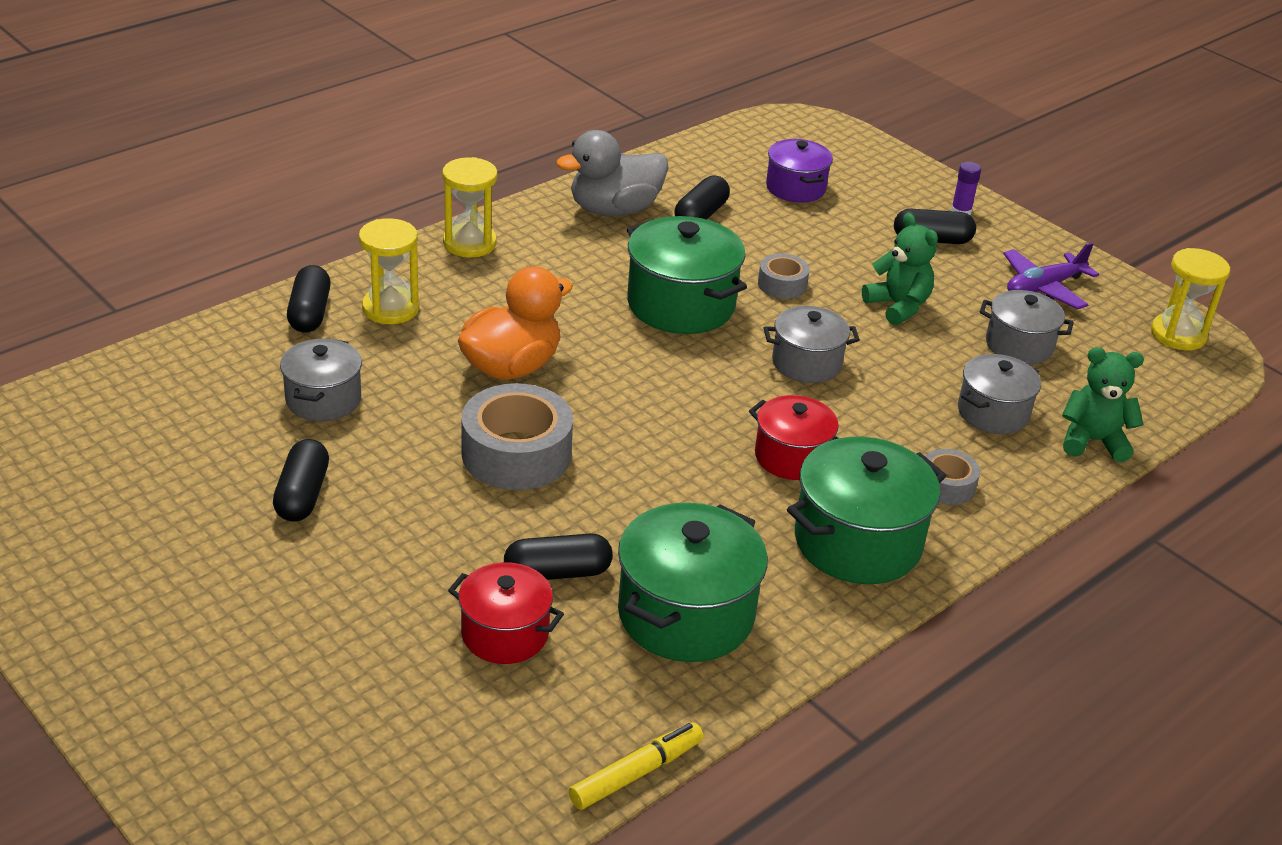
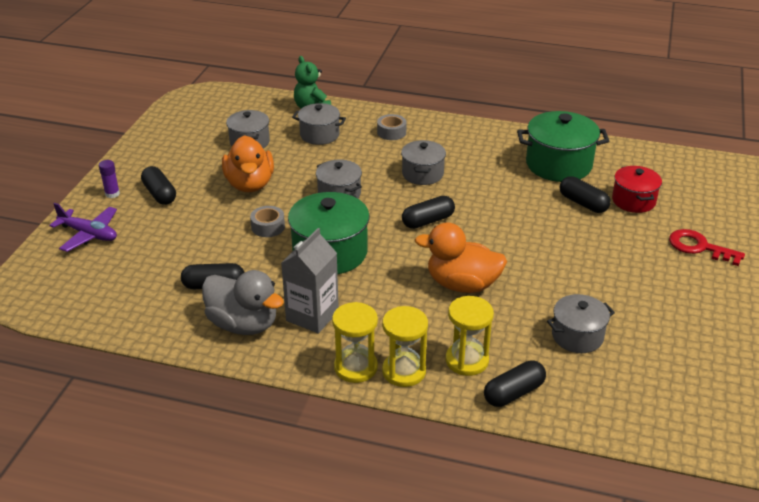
camera: 120 degrees left, 0 degrees up
(302, 495) = (648, 299): black capsule -> black capsule (428, 221)
(327, 622) = (699, 247): none -> red key
(516, 454) = (527, 249): grey tape -> none
(579, 250) = (312, 316): none -> grey carton
(636, 773) = (646, 147): yellow marker -> none
(792, 457) = (422, 174): red pot -> grey pot
(795, 188) = (137, 261): purple pot -> none
(857, 542) = (458, 141): green pot -> none
(898, 306) = (250, 184): green teddy bear -> orange duck
(1044, 287) = (180, 148): purple plane -> purple plane (89, 234)
(1178, 335) = (190, 106): yellow hourglass -> yellow hourglass (404, 371)

